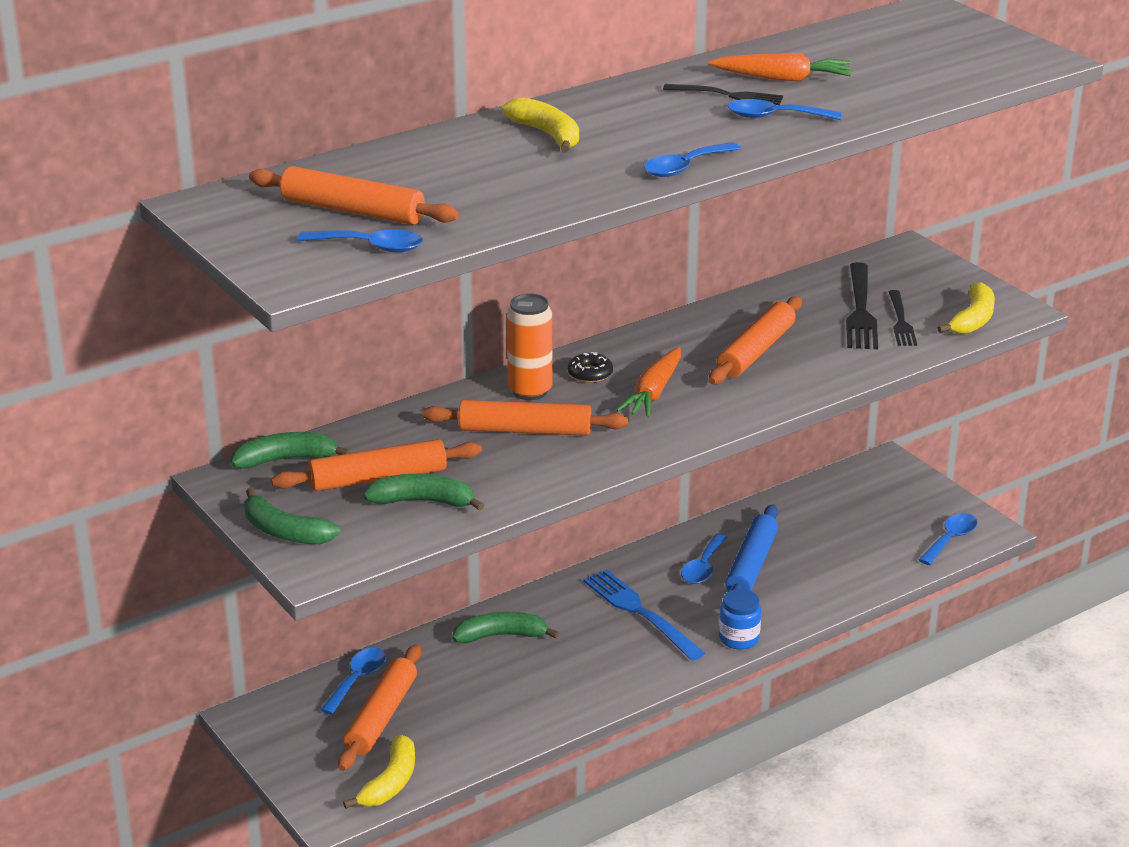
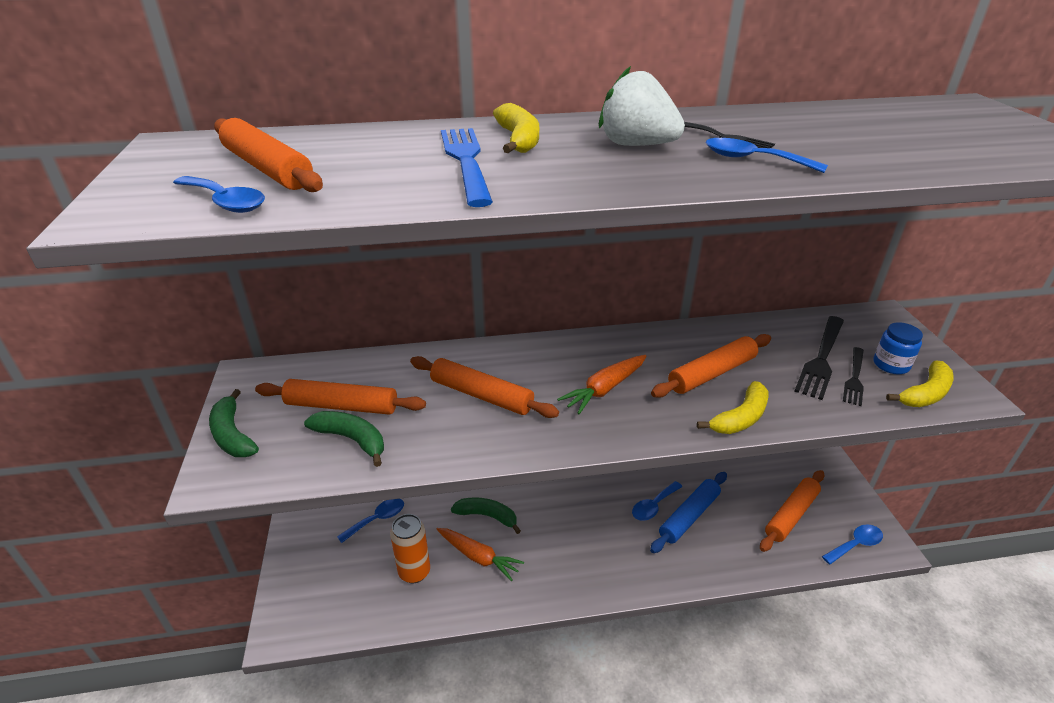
camera: 25 degrees right, 5 degrees up
(286, 459) = (299, 370): green banana -> none
(381, 717) = (369, 557): orange rolling pin -> orange rolling pin (791, 515)
(390, 782) = (333, 620): yellow banana -> yellow banana (740, 418)
(530, 391) = (512, 361): orange can -> orange can (414, 572)
(590, 374) = (567, 358): black donut -> none
(639, 612) = (589, 530): blue fork -> blue fork (465, 161)
(662, 120) = (636, 145): none -> white strawberry
(685, 167) = (617, 188): blue spoon -> none
(739, 638) = (649, 581): blue jar -> blue jar (891, 365)
(782, 79) = (784, 132): orange carrot -> orange carrot (478, 557)

